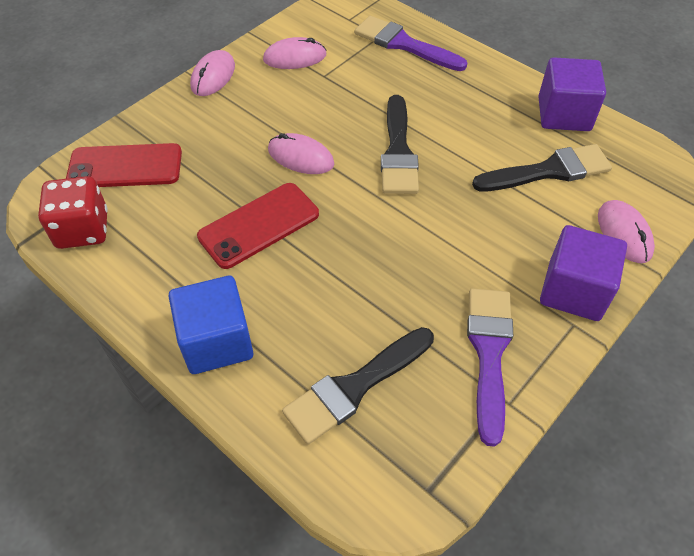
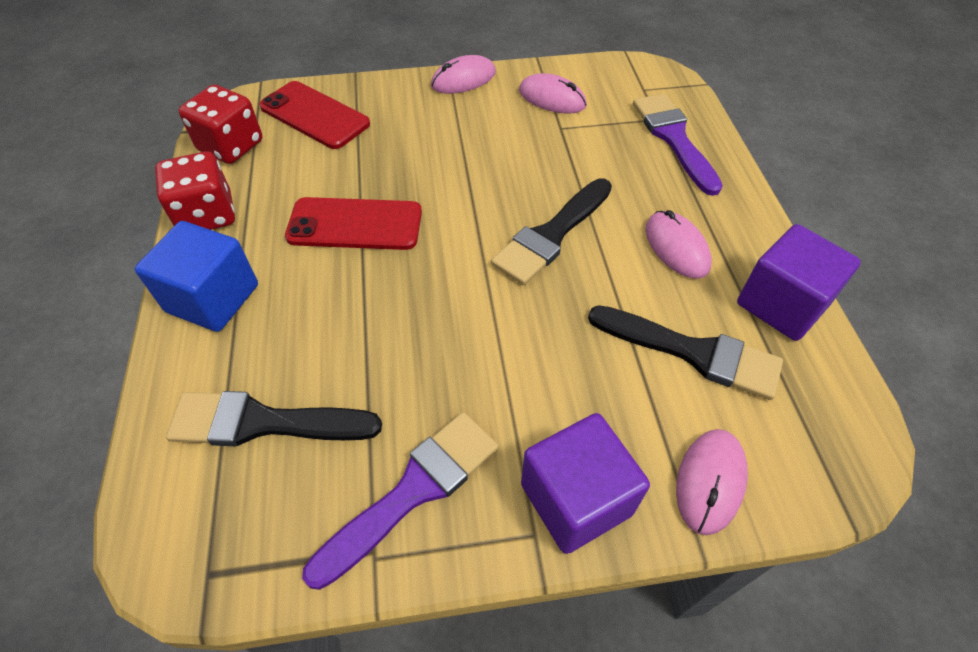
camera: 40 degrees right, 0 degrees up
(132, 291) = (207, 215): none -> red dice
(300, 157) = (456, 187): pink mouse -> pink mouse (676, 247)

